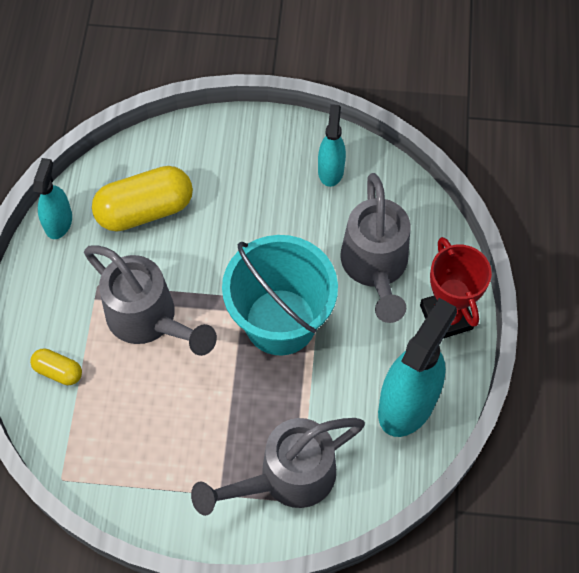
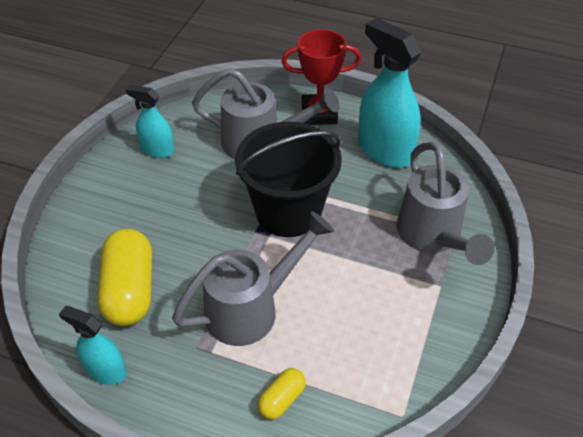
camera: 75 degrees left, 15 degrees down
(280, 322) = (288, 211): turquoise bucket -> black bucket

